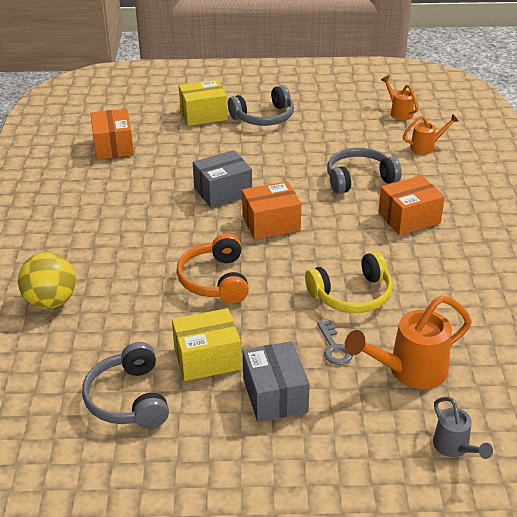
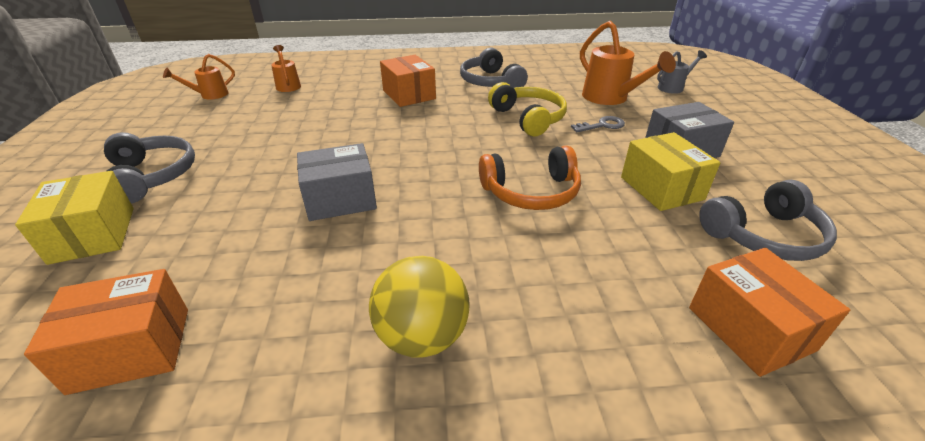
camera: 95 degrees left, 0 degrees up
(51, 301) = (641, 351): yellow ball -> yellow ball (422, 336)
(223, 191) = (340, 199): grey box -> grey box turned 75 degrees counterclockwise
(271, 223) = (416, 161): orange box -> orange box (750, 328)
(359, 179) = (336, 115): grey headphones -> grey headphones (490, 82)

